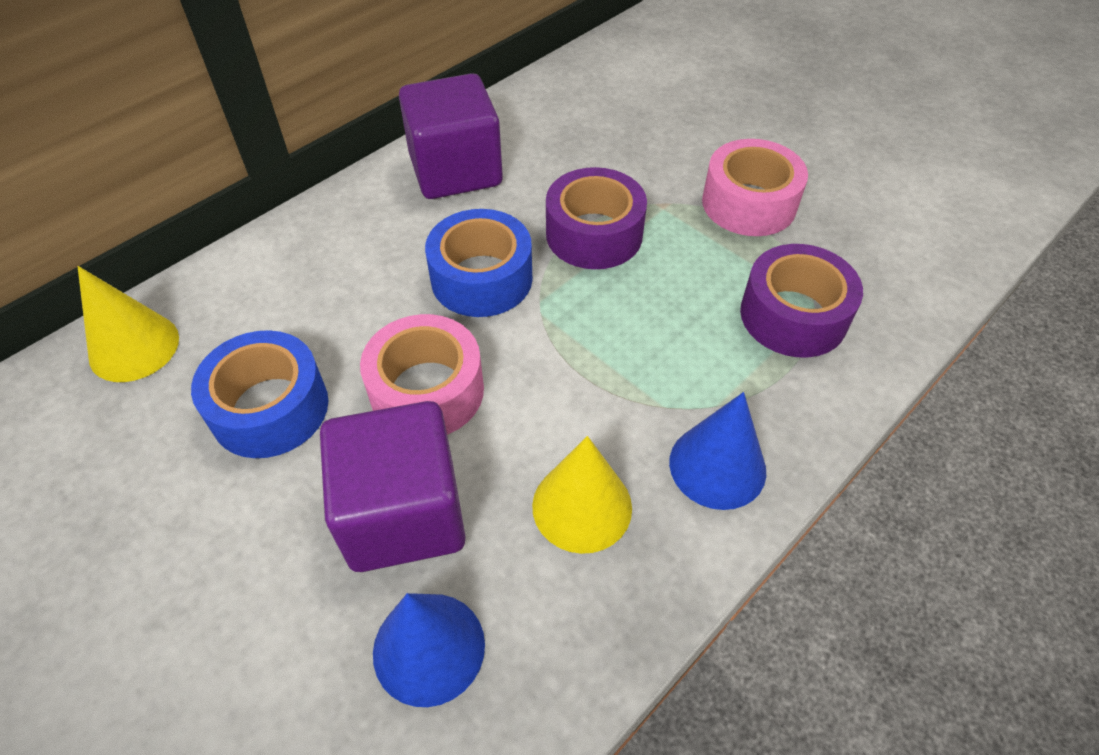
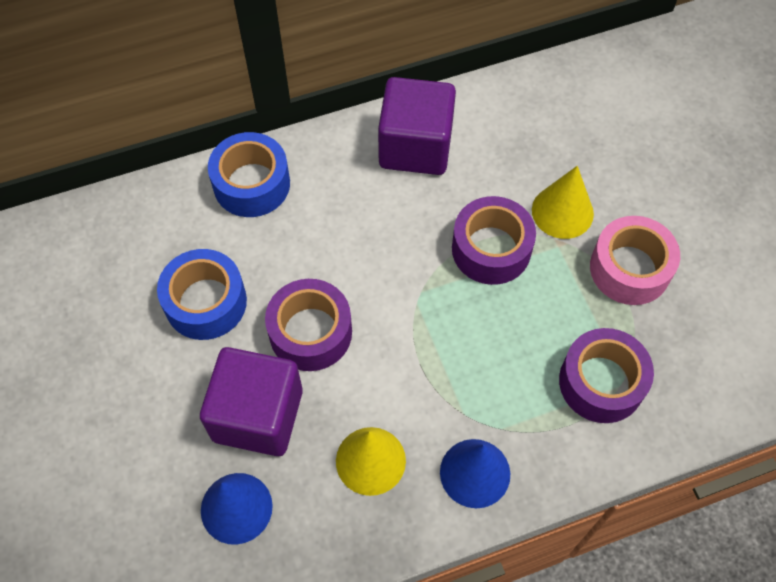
camera: 25 degrees right, 10 degrees up
(134, 347) = (137, 217): yellow cone -> yellow cone (562, 211)
(427, 391) = (310, 332): pink tape -> purple tape
(481, 278) = (389, 255): blue tape -> blue tape (251, 184)

